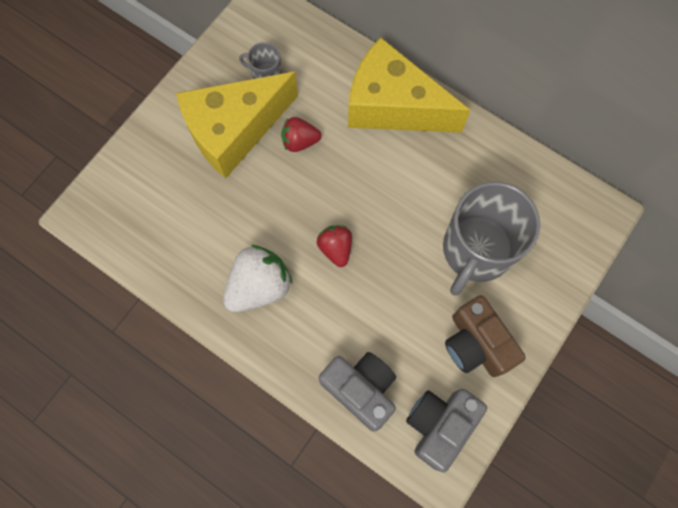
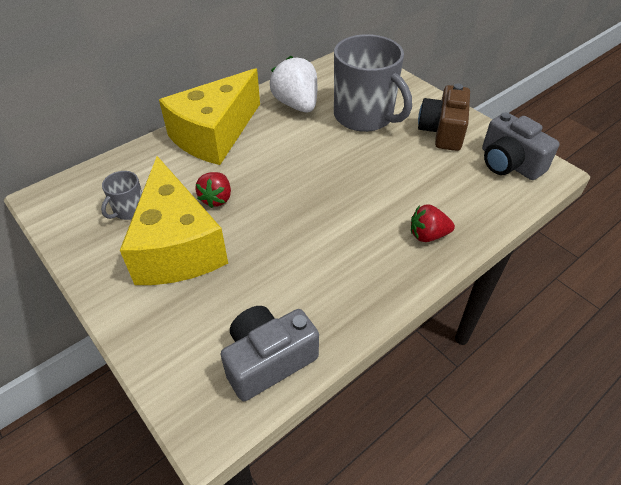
camera: 75 degrees left, 25 degrees down
(259, 286) = (359, 256): white strawberry -> white strawberry (296, 105)
(336, 248) = (336, 194): red strawberry -> red strawberry (428, 235)
(360, 389) = (474, 203): grey camera -> grey camera (268, 360)
(476, 343) = (442, 131): brown camera -> brown camera turned 120 degrees clockwise

